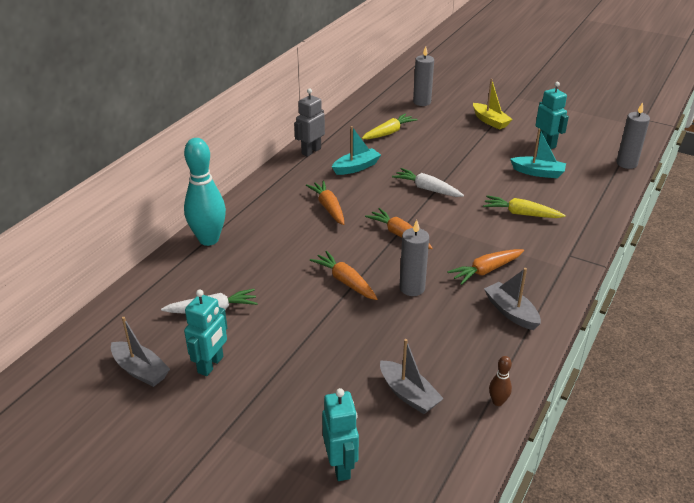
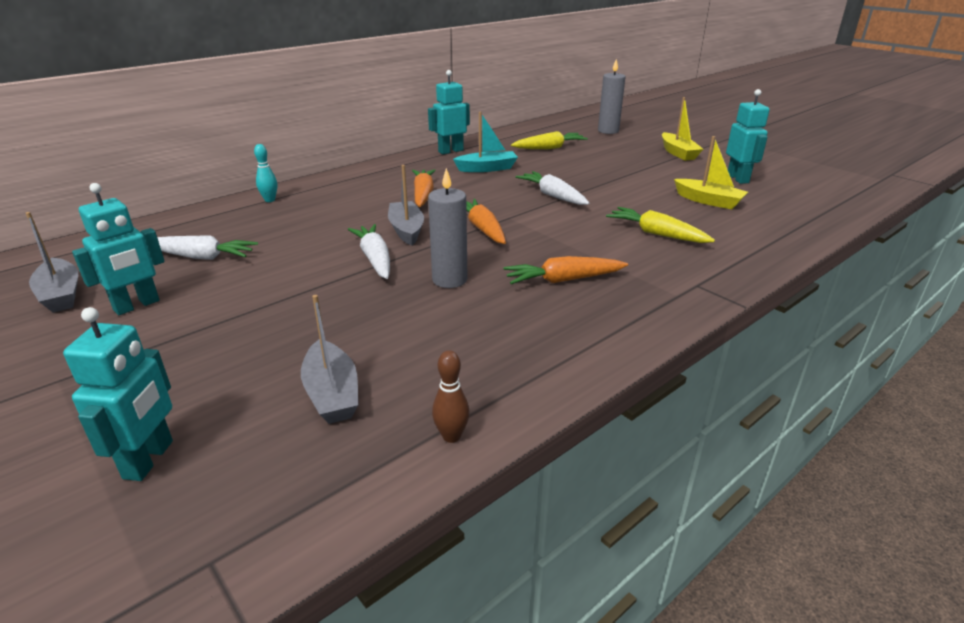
camera: 20 degrees right, 5 degrees down
(208, 239) = (270, 200): turquoise bowling pin -> turquoise bowling pin, size x0.43
(311, 151) = (450, 151): grey robot -> turquoise robot
(345, 281) = (375, 259): orange carrot -> white carrot
(511, 312) = (562, 330): grey boat -> grey boat (406, 230)
(538, 172) = (708, 201): turquoise boat -> yellow boat
(626, 163) = (842, 209): grey candle -> none

